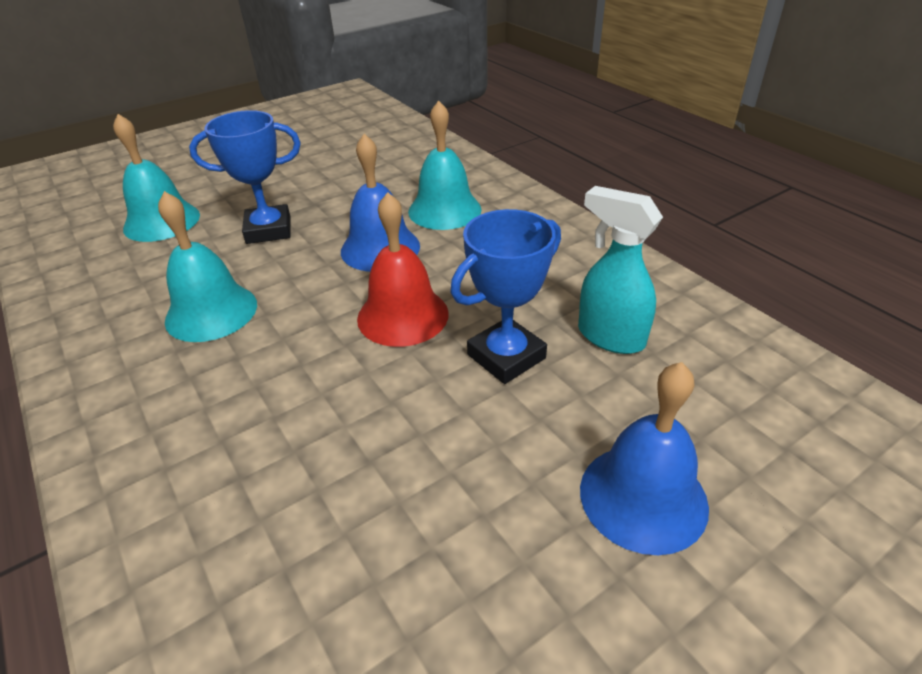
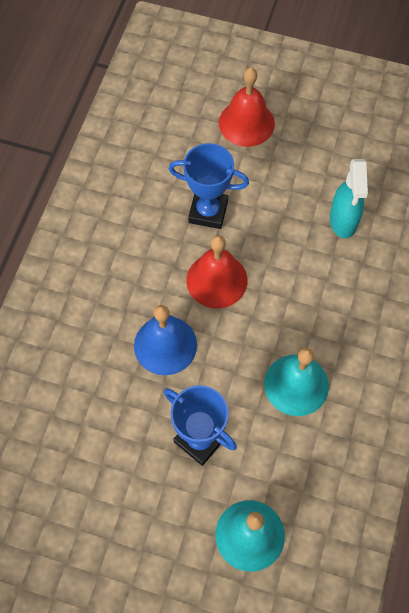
camera: 130 degrees left, 25 degrees up
(444, 210) = (90, 341): turquoise bell -> none
(609, 336) = (157, 177): turquoise spray bottle -> turquoise spray bottle (343, 221)
(643, 497) = (246, 123): blue bell -> red bell

